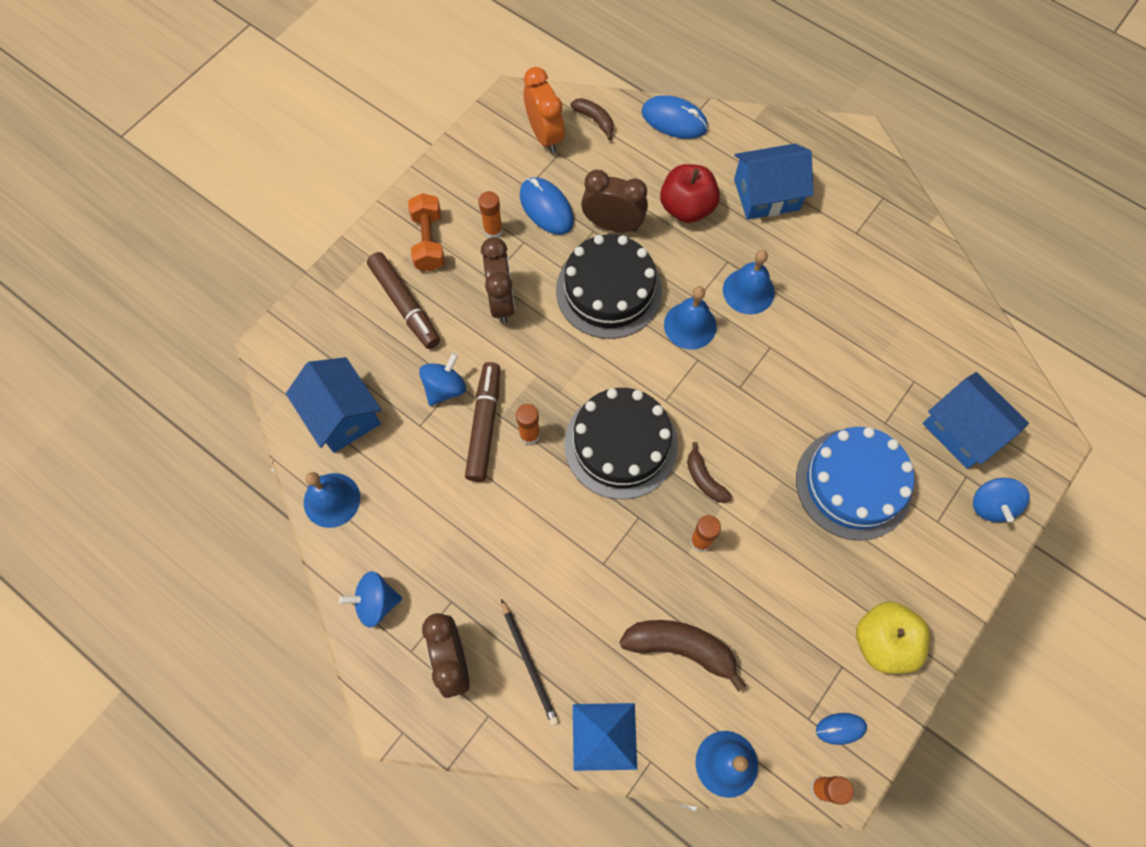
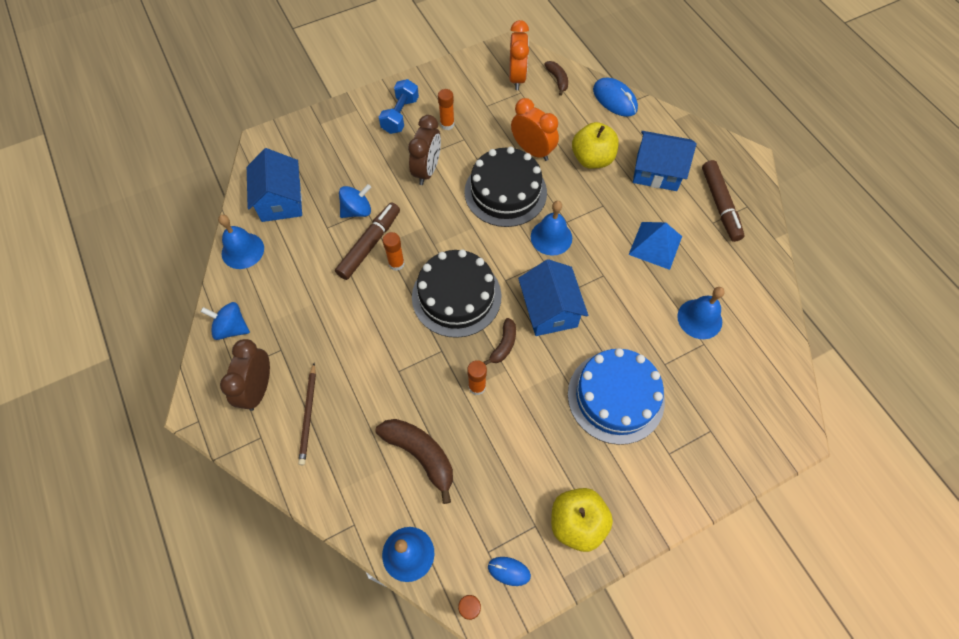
camera: 25 degrees right, 5 degrees down
(405, 305) = (361, 148): brown marker -> brown marker (720, 205)
(428, 241) = (400, 115): orange dumbbell -> blue dumbbell
(529, 663) = (308, 415): black pencil -> brown pencil
(546, 208) = (492, 123): blue mouse -> none
(604, 736) = (331, 490): blue pyramid -> blue pyramid (655, 245)
(613, 225) = (532, 151): brown clock -> orange clock
(686, 208) = (592, 159): red apple -> yellow apple
(704, 479) = (504, 345): brown banana -> brown banana turned 150 degrees counterclockwise
(748, 291) = (607, 231): blue bell -> blue bell (699, 319)
(962, 430) = (725, 395): blue house -> blue house (549, 310)
(991, 505) = (720, 461): blue spinning top -> none

